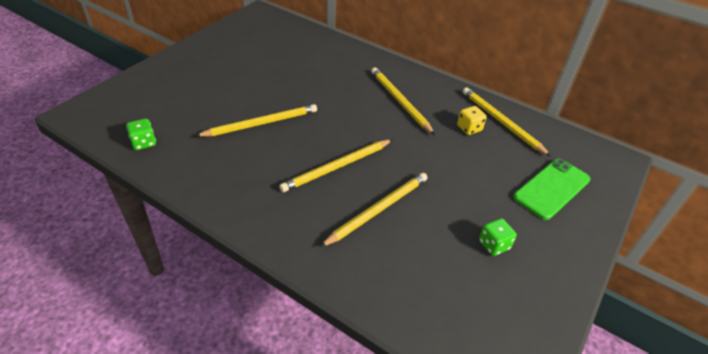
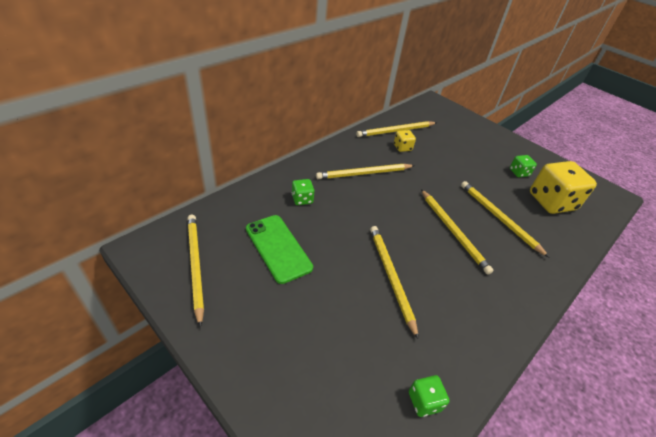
camera: 80 degrees left, 0 degrees up
(249, 33) = (195, 265): none -> yellow pencil
(340, 68) = (302, 199): none -> green dice
(443, 276) = (551, 202): none -> yellow dice
(552, 188) = (464, 134): green phone -> green phone (278, 248)

